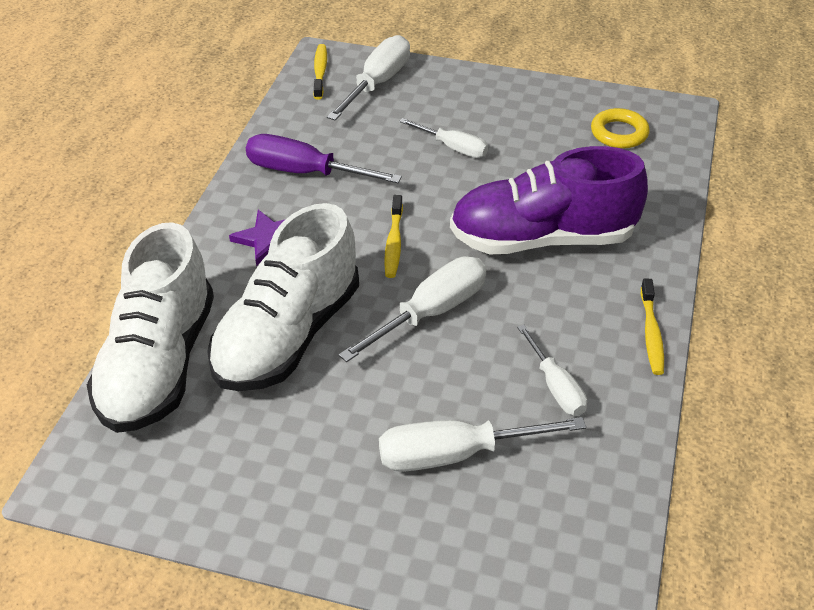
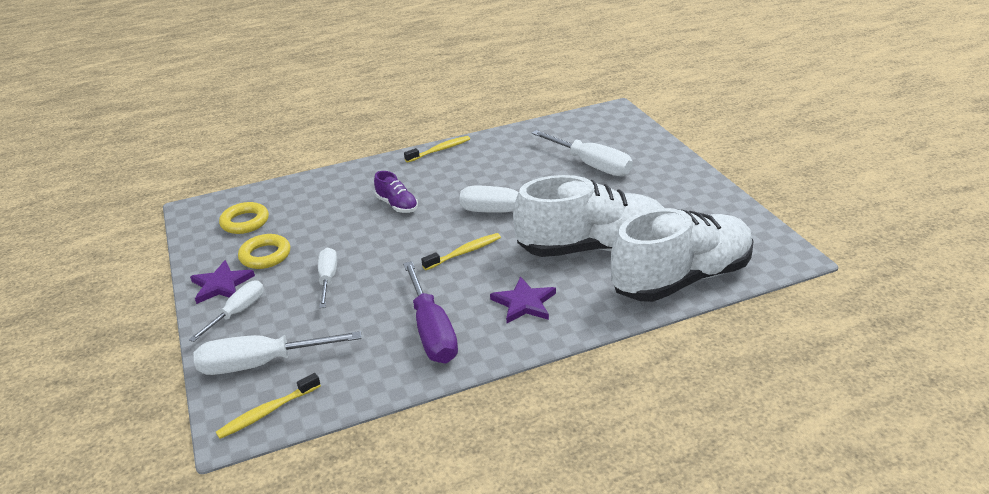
camera: 125 degrees left, 10 degrees down
(514, 93) = (221, 285): none -> purple star
(537, 127) = (265, 255): none -> yellow ring
(542, 239) = (397, 205): purple shoe -> purple shoe, size x0.42
(555, 386) = (512, 159): white screwdriver -> white screwdriver (237, 312)

